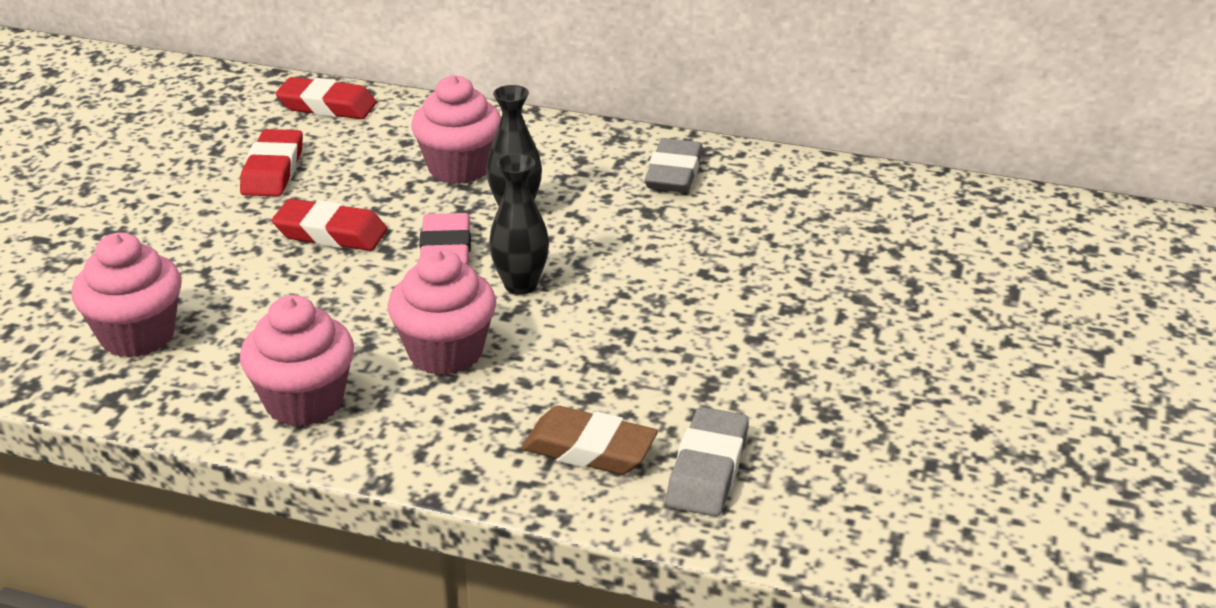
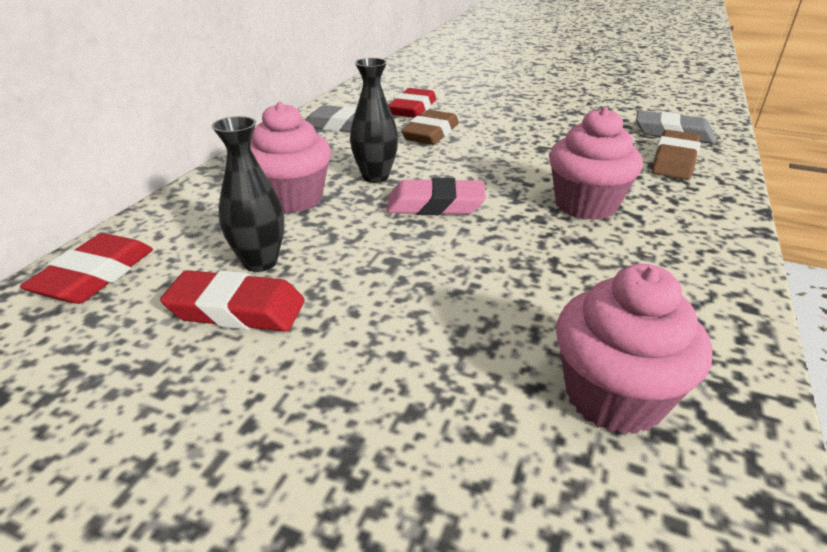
camera: 85 degrees left, 0 degrees up
(304, 402) = (682, 267): pink cupcake -> none
(331, 233) = (394, 263): red eraser -> red eraser (412, 109)
(520, 285) = (487, 177): black vase -> black vase (260, 262)
(659, 241) = (431, 134): none -> brown eraser

